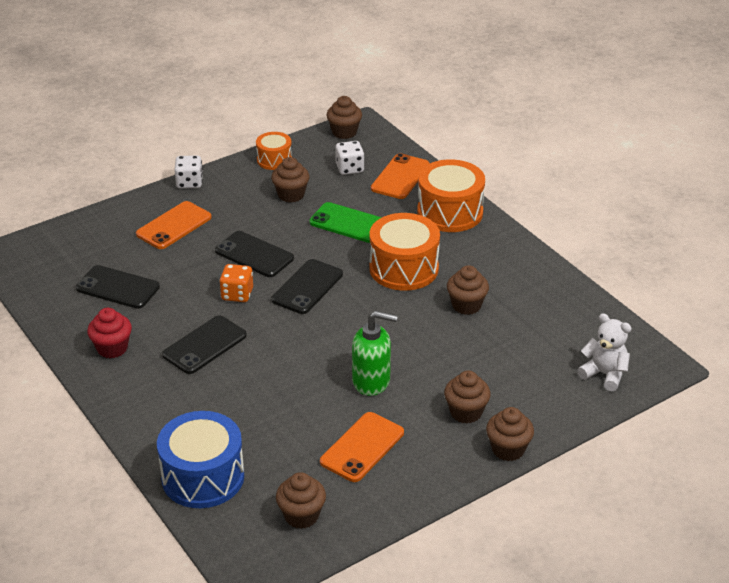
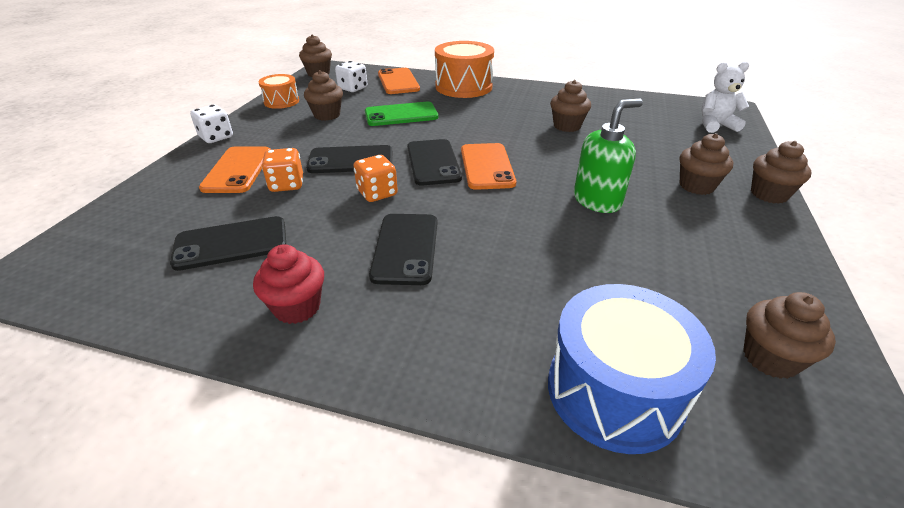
camera: 40 degrees left, 0 degrees up
(190, 256) = (287, 184): none -> orange dice
(362, 447) = (687, 254): orange phone -> orange phone (487, 166)
(403, 268) = (487, 123): orange drum -> none

